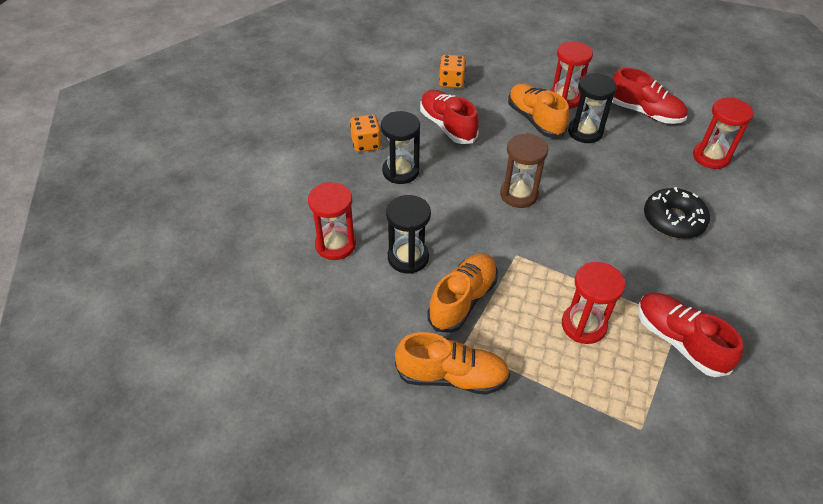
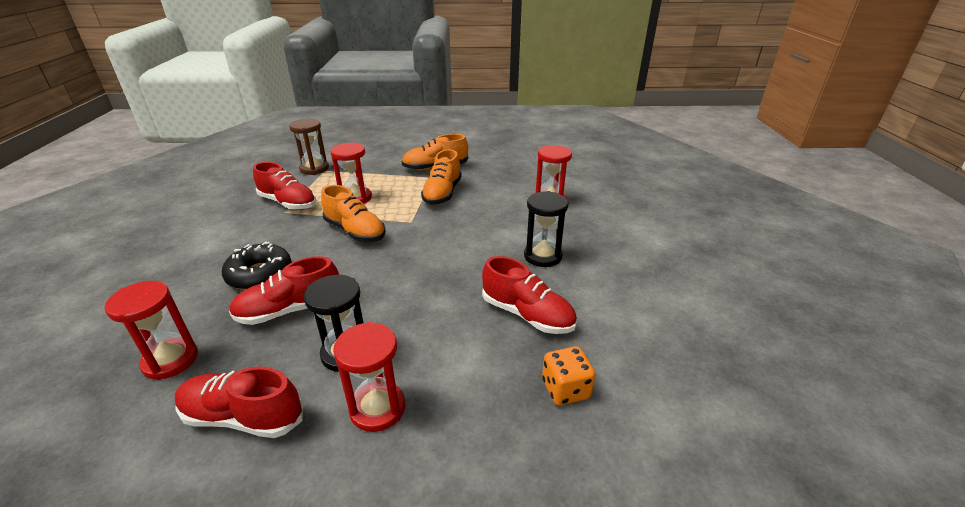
camera: 160 degrees right, 15 degrees down
(366, 144) = (598, 272): orange dice -> none
(408, 257) = (493, 205): black hourglass -> none
(519, 194) = (419, 262): brown hourglass -> brown hourglass (314, 169)
(535, 120) = (418, 354): orange shoe -> orange shoe (355, 231)
(633, 175) = (290, 310): none -> red shoe

